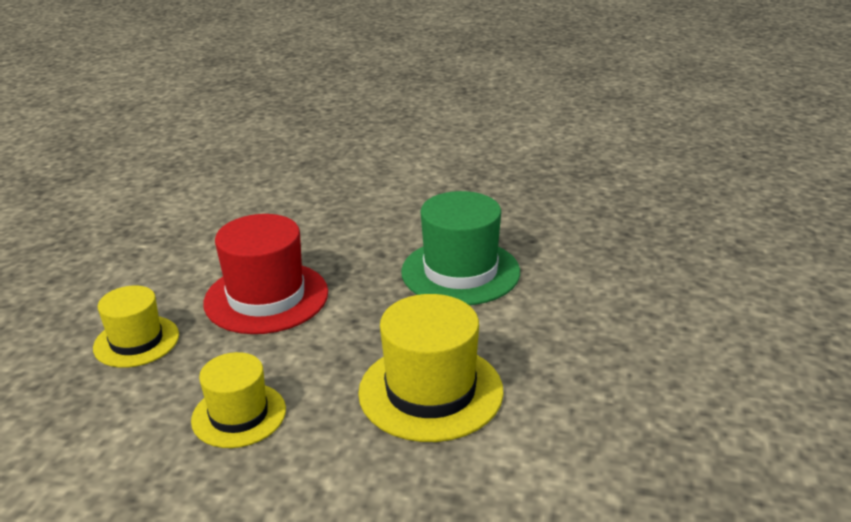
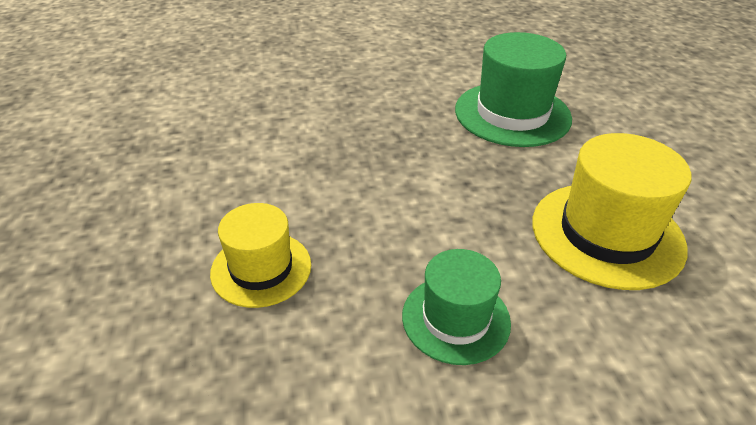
camera: 25 degrees left, 10 degrees up
(239, 415) = (455, 318): yellow hat -> green hat
(266, 297) = (358, 182): red hat -> none

